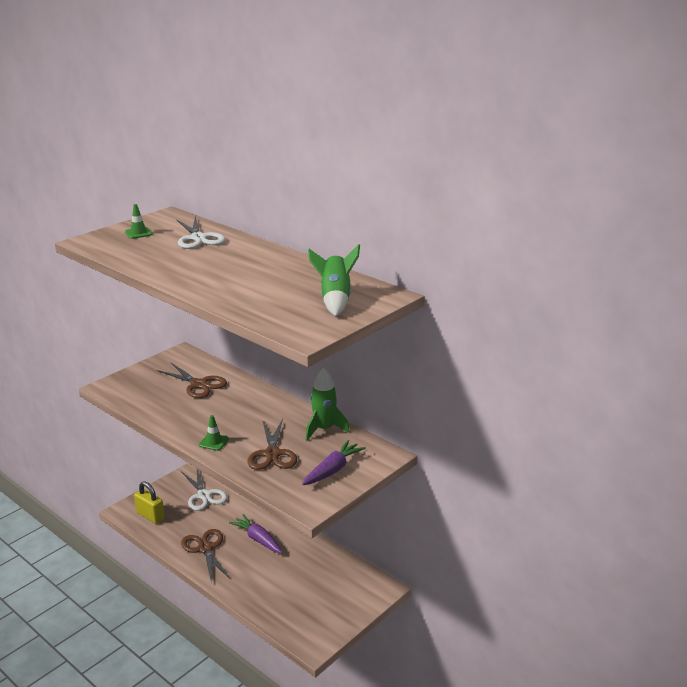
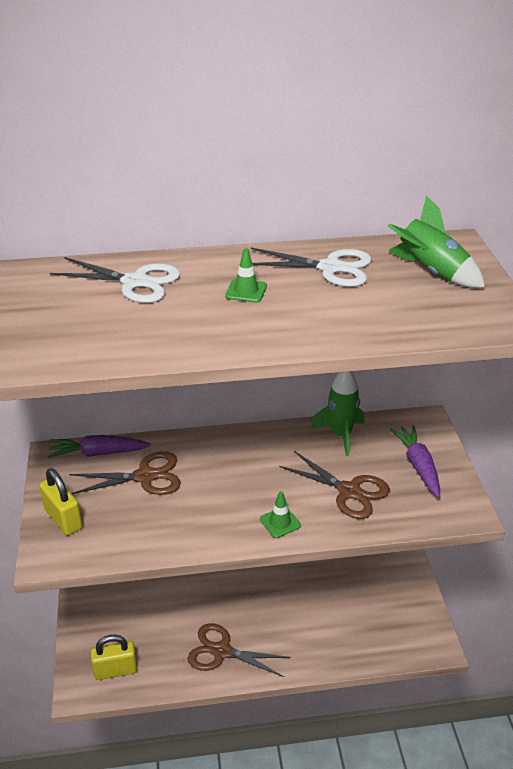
camera: 50 degrees left, 10 degrees up
(137, 378) = (63, 519): none -> yellow padlock
(138, 233) = (45, 314): green traffic cone -> green traffic cone (246, 291)
(204, 495) = (134, 604): white scissors -> white scissors (330, 268)
(258, 539) = (251, 600): purple carrot -> purple carrot (98, 453)

